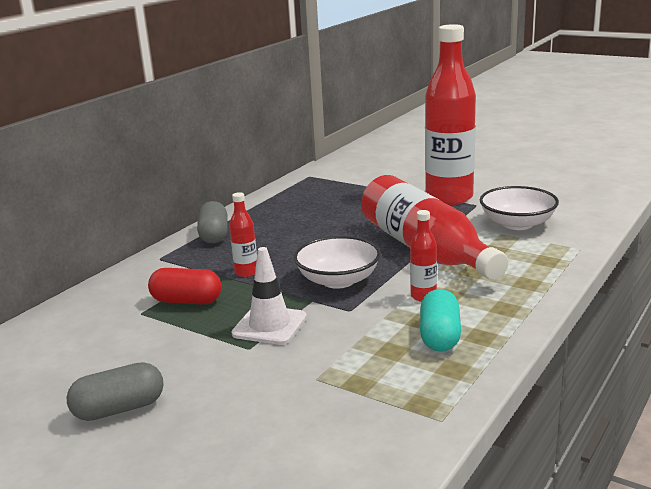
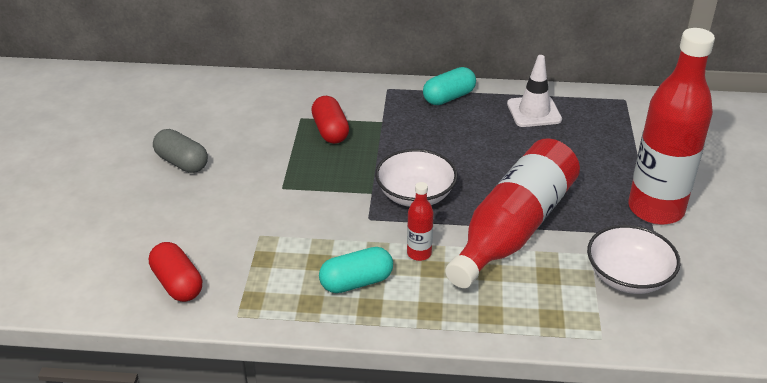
camera: 60 degrees right, 15 degrees up
(214, 235) = (448, 97): grey capsule -> turquoise capsule
(246, 272) = (395, 141): red bottle -> none
(269, 325) = (319, 185): white traffic cone -> white traffic cone (534, 112)
(353, 455) = (177, 284): none -> red capsule

